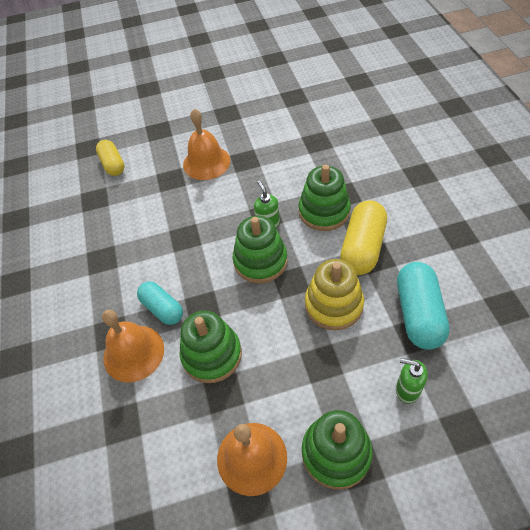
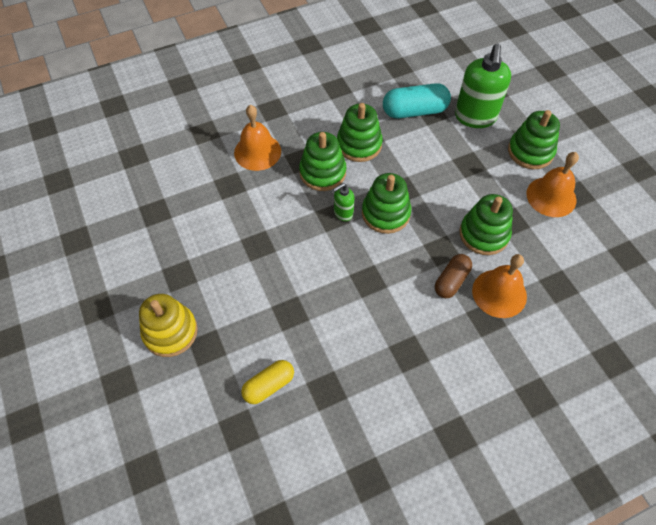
camera: 105 degrees left, 5 degrees up
(162, 309) = (451, 281): turquoise capsule -> brown capsule
(206, 162) = (262, 281): orange bell -> orange bell (257, 152)
(333, 305) = (418, 160): yellow stacking toy -> yellow stacking toy (170, 332)
(362, 247) = (359, 144): yellow capsule -> green stacking toy
(407, 390) = (475, 117): green soap dispenser -> green soap dispenser, size x2.06

